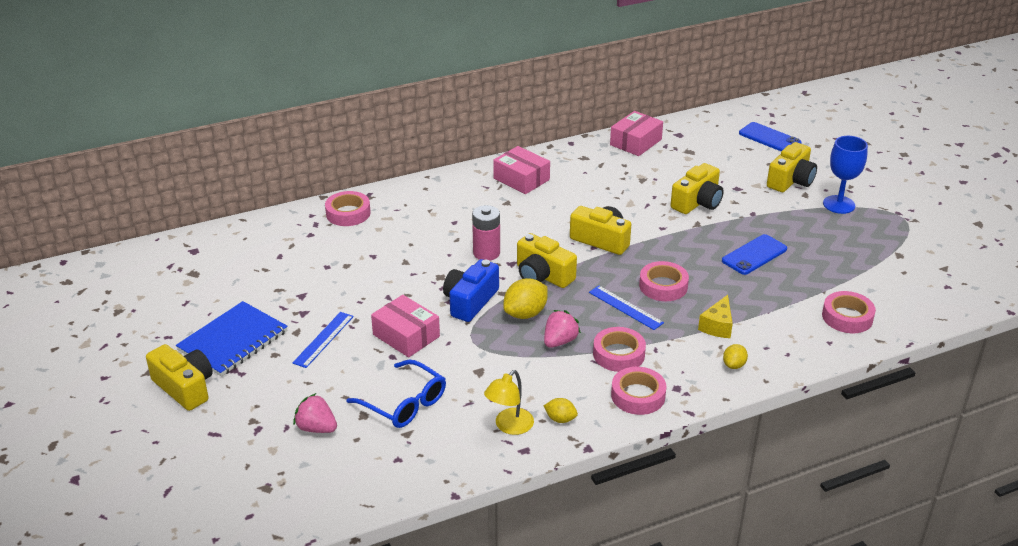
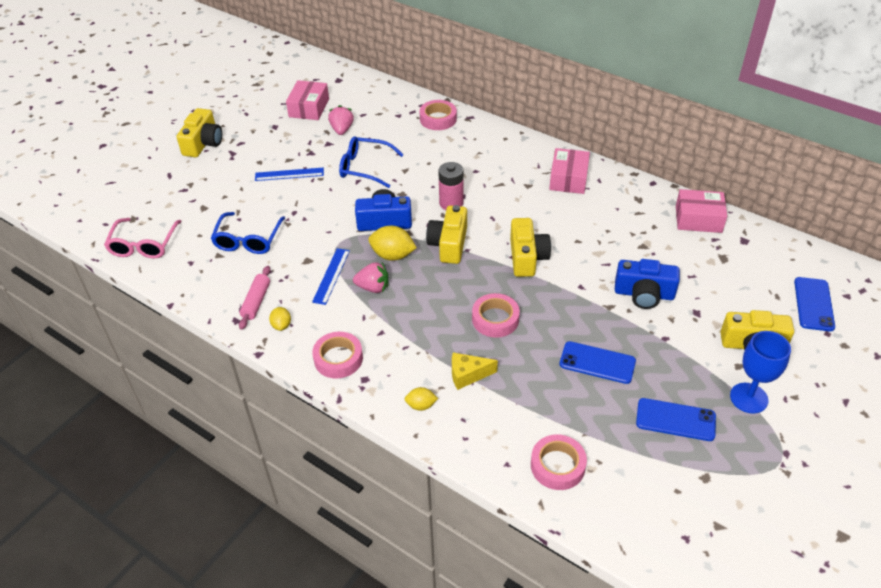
camera: 60 degrees right, 10 degrees up
(233, 341) = (260, 139): blue notebook -> none
(316, 428) = (199, 213): pink strawberry -> pink strawberry (342, 130)
(327, 490) = (144, 245): none -> pink glasses
(372, 285) = (365, 167): none -> blue glasses
(406, 335) = (321, 208): pink box -> pink box (309, 108)
(509, 426) = (256, 302): yellow lamp -> pink rolling pin
(618, 354) = (382, 327): pink tape -> none
(625, 307) = (446, 307): blue ruler -> blue ruler (331, 276)
(697, 202) = (644, 294): yellow camera -> blue camera
(838, 244) = (675, 420): none -> blue phone

